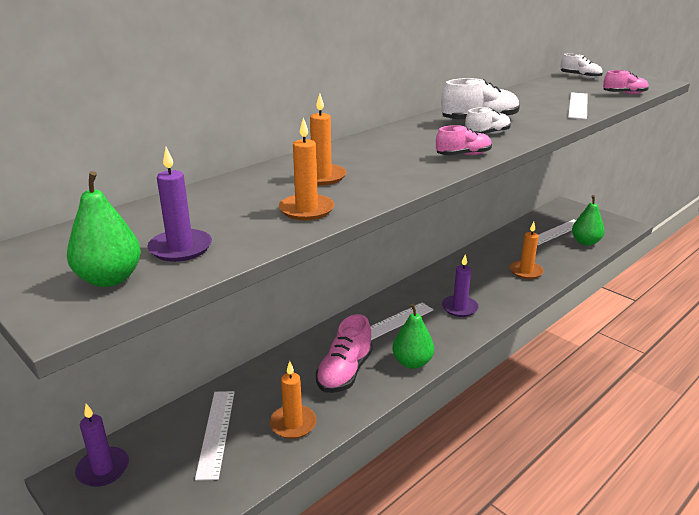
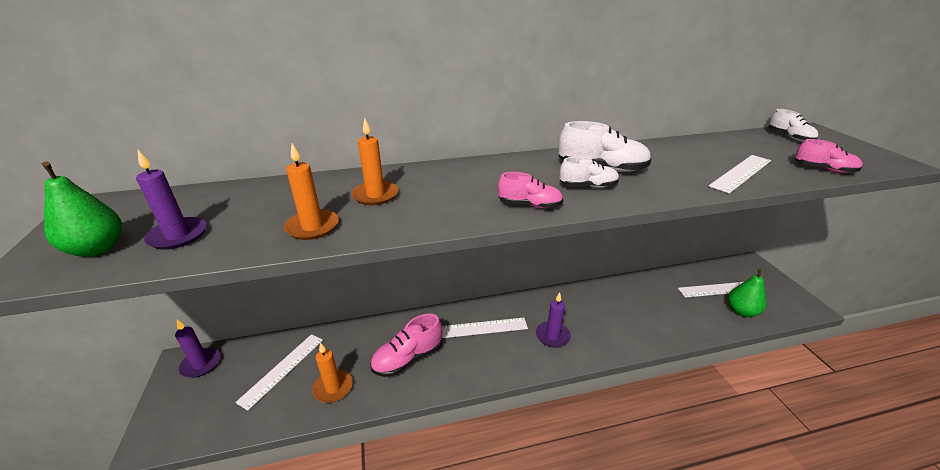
camera: 30 degrees right, 5 degrees up
(412, 362) = (466, 373): green pear -> none
(526, 271) = (648, 322): orange candle -> none

